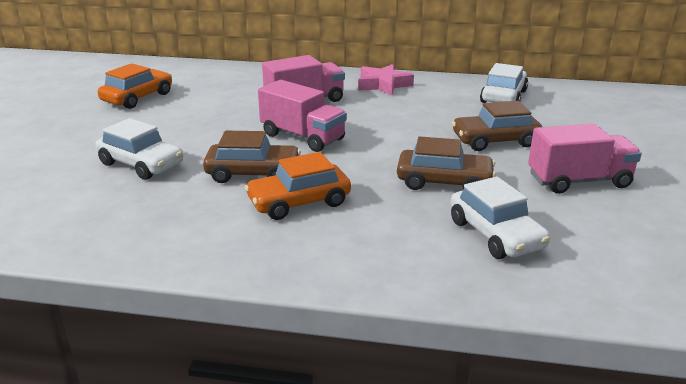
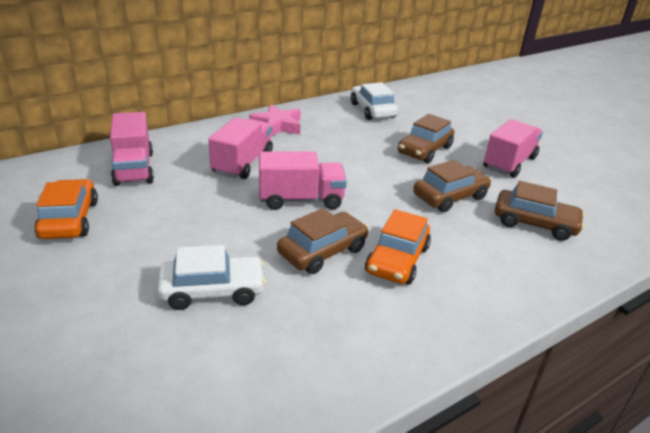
camera: 45 degrees left, 5 degrees up
(224, 82) = (134, 168): none -> pink truck
(496, 234) = (534, 223): white car -> brown car

